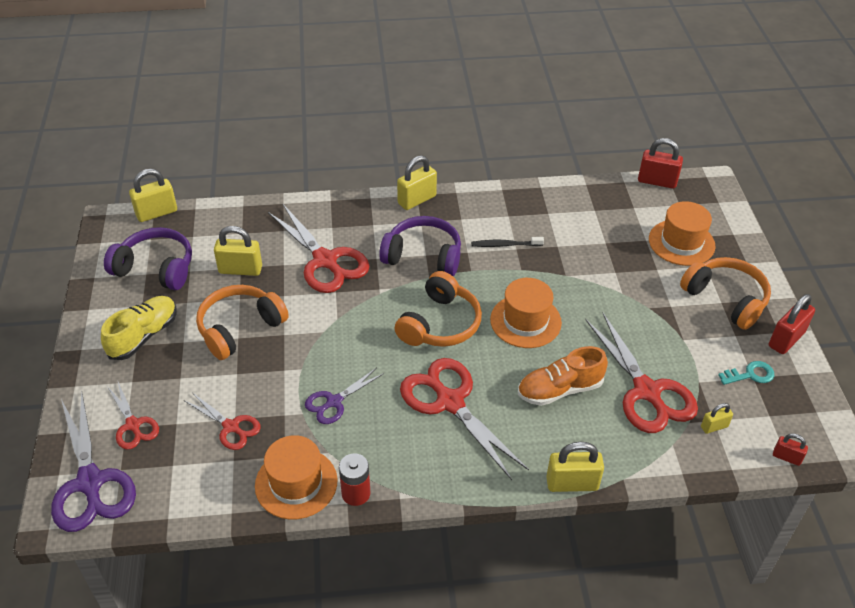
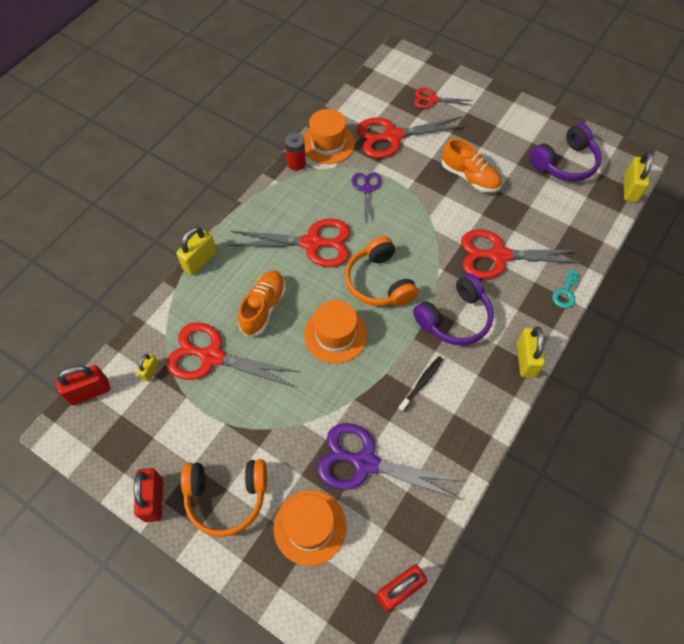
camera: 130 degrees right, 15 degrees up
(90, 482) = (407, 70): purple scissors -> purple scissors (365, 462)
(144, 336) = (502, 131): yellow shoe -> none
(231, 427) = (392, 136): red scissors -> red scissors, size x1.82
(240, 270) = (527, 204): yellow padlock -> none
(240, 328) = (469, 177): orange headphones -> orange shoe
(750, 375) = (156, 437): turquoise key -> turquoise key (565, 292)
(786, 457) = (89, 392): red padlock -> red padlock, size x1.79

